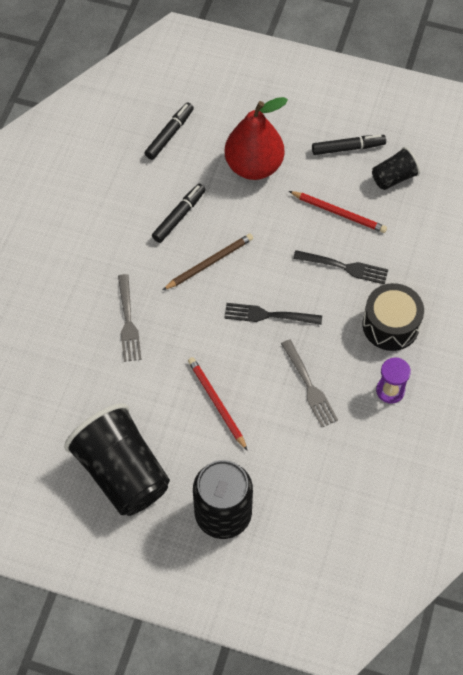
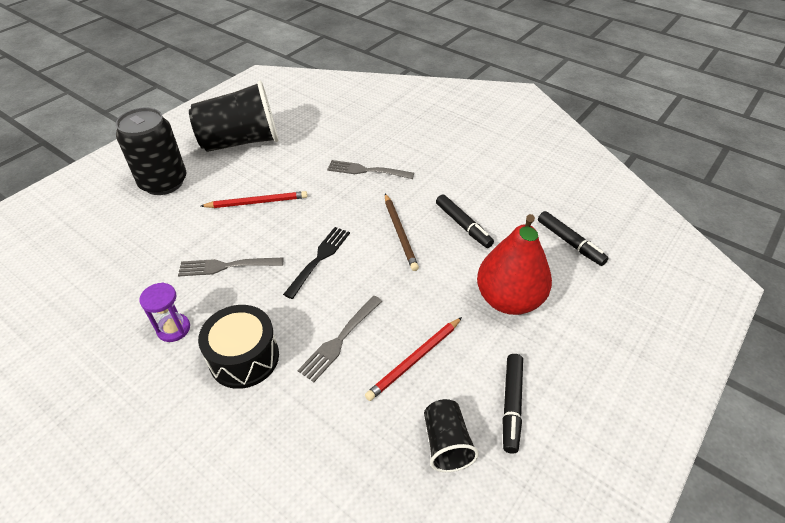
camera: 110 degrees right, 15 degrees down
(343, 267) = (340, 339): black fork -> grey fork

